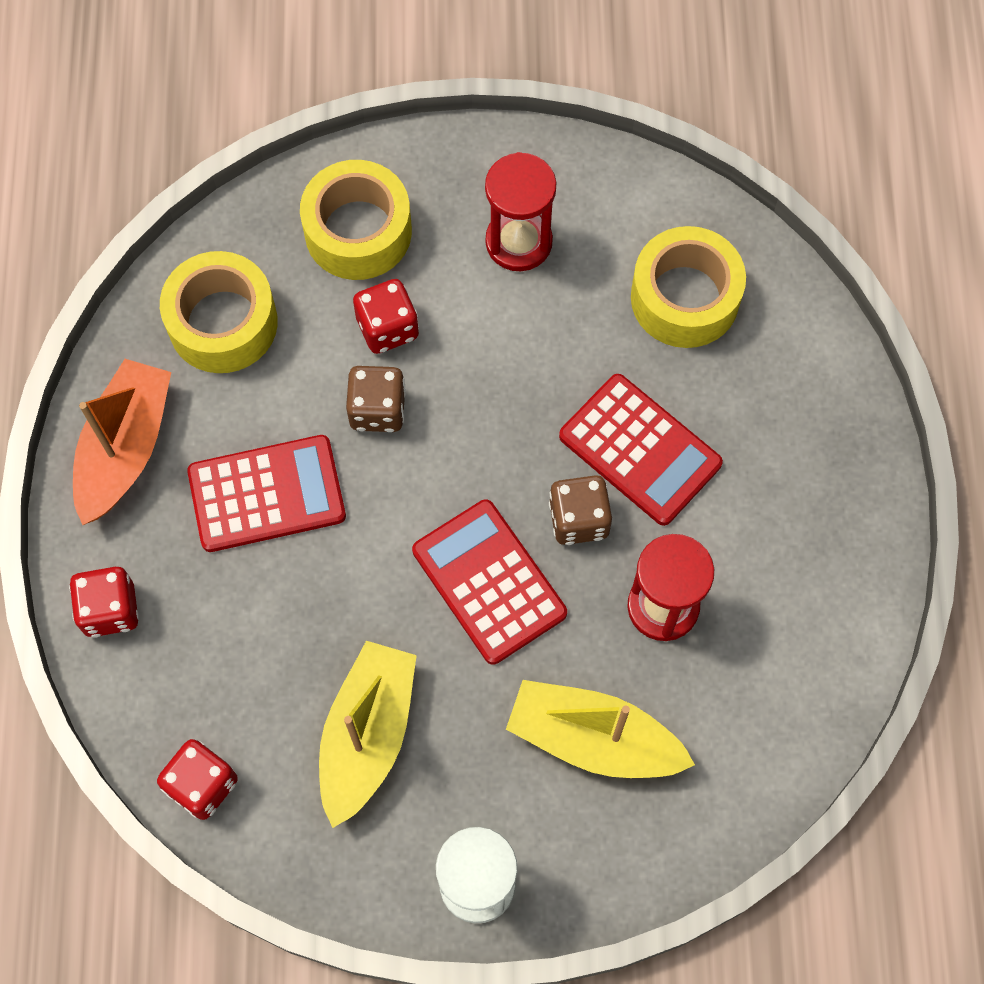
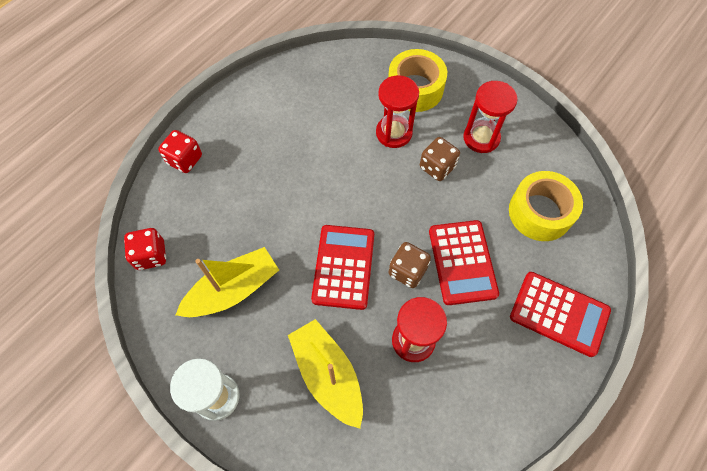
camera: 40 degrees right, 5 degrees down
(125, 448) = (248, 105): orange boat -> none
(223, 323) = (329, 86): yellow tape -> none
(267, 494) = (285, 161): red calculator -> red calculator (559, 313)
(377, 409) = (360, 161): brown dice -> brown dice (437, 167)
(387, 328) = (394, 133): red dice -> red hourglass

